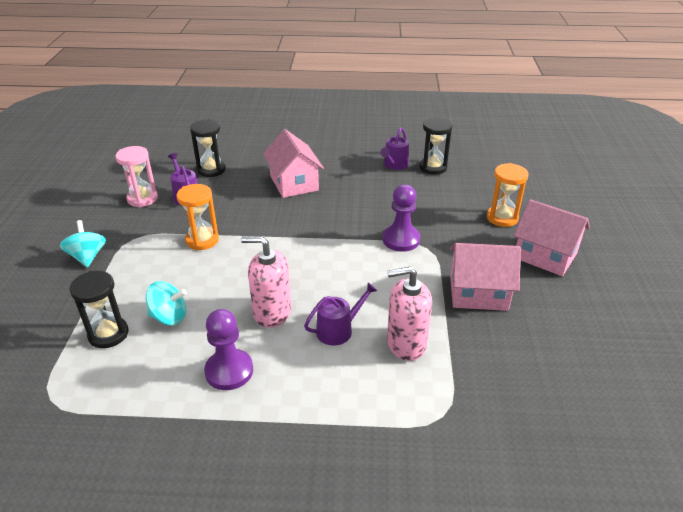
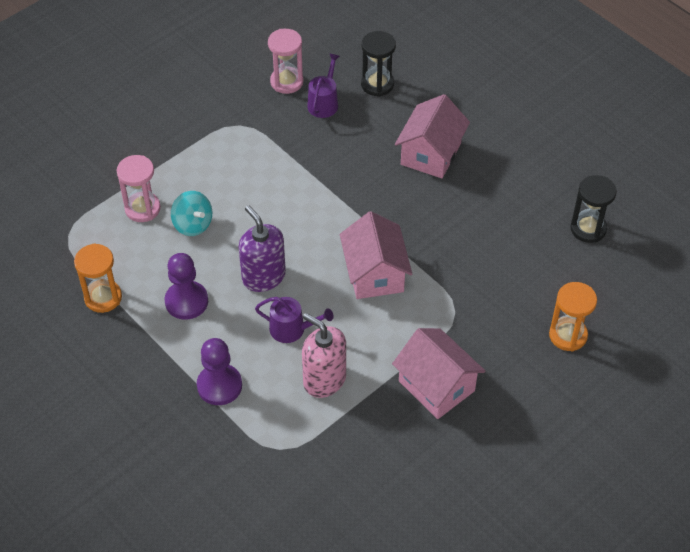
camera: 45 degrees right, 15 degrees up
(87, 257) = (191, 121): turquoise spinning top -> none
(108, 334) = (142, 208): black hourglass -> pink hourglass
(202, 240) = (287, 165): orange hourglass -> orange hourglass (103, 297)
(272, 312) = (263, 277): pink soap dispenser -> purple soap dispenser
(394, 165) = (554, 198): purple watering can -> none
(401, 239) = (444, 287): purple pawn -> purple pawn (219, 385)
(545, 255) = (547, 401): pink house -> pink house (375, 273)

